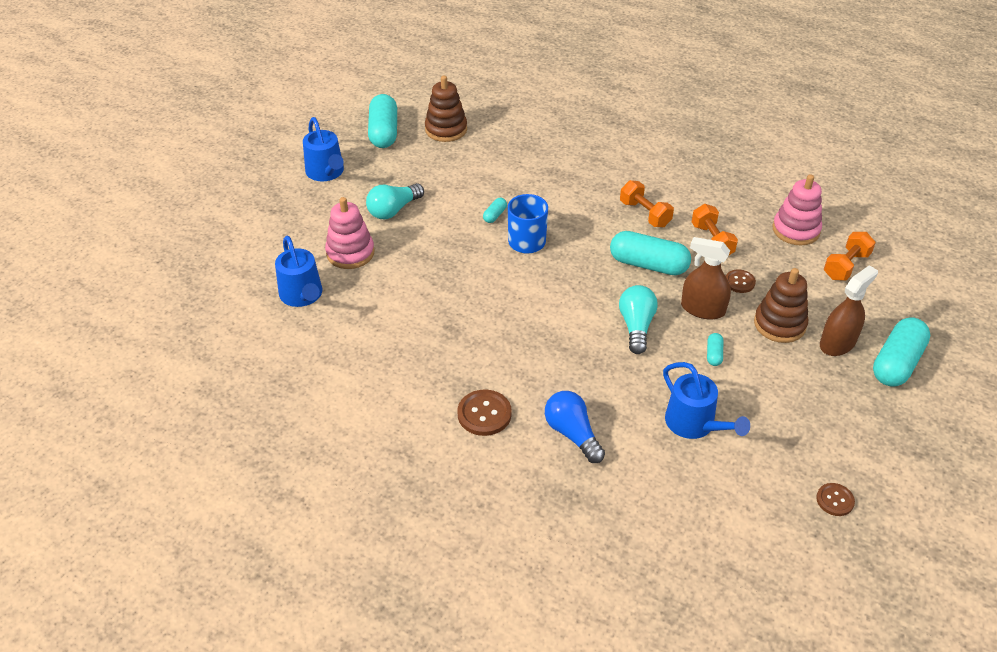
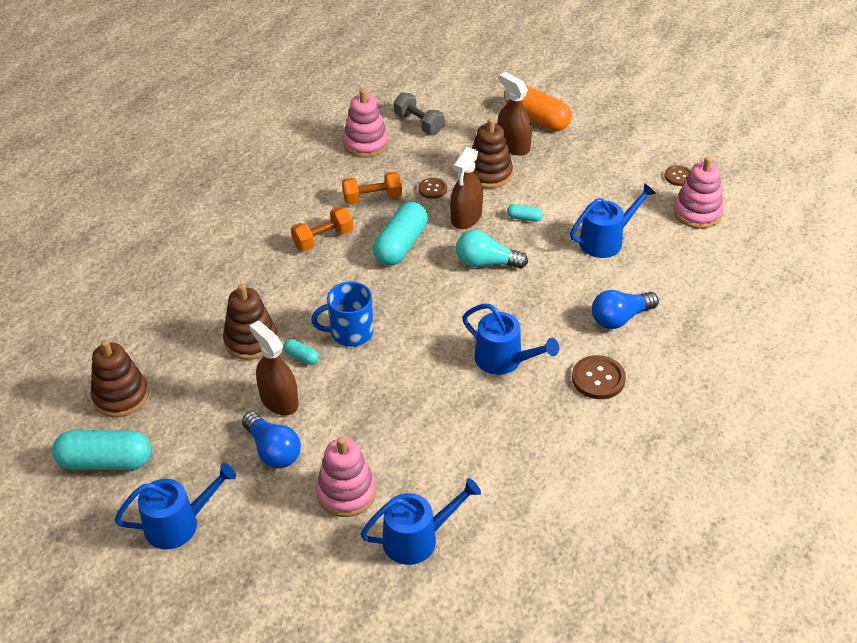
camera: 85 degrees left, 0 degrees up
(393, 210) = (273, 450): turquoise light bulb -> blue light bulb
(445, 208) = (279, 400): none -> brown spray bottle
(503, 343) = (504, 360): none -> blue watering can
(510, 185) = (251, 340): none -> brown stacking toy
(769, 516) = (697, 213): none -> pink stacking toy
(846, 266) = (419, 123): orange dumbbell -> grey dumbbell
(896, 363) = (537, 119): turquoise capsule -> orange capsule

